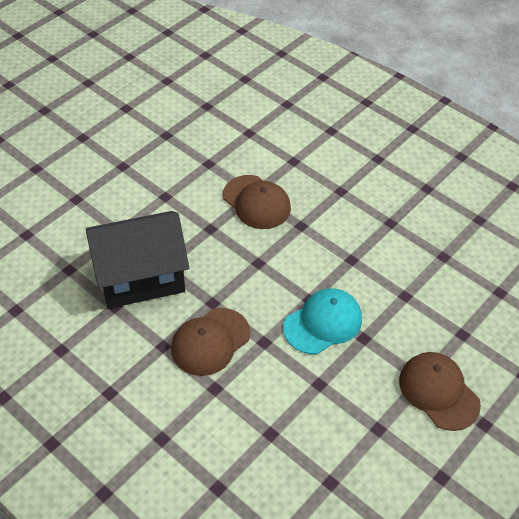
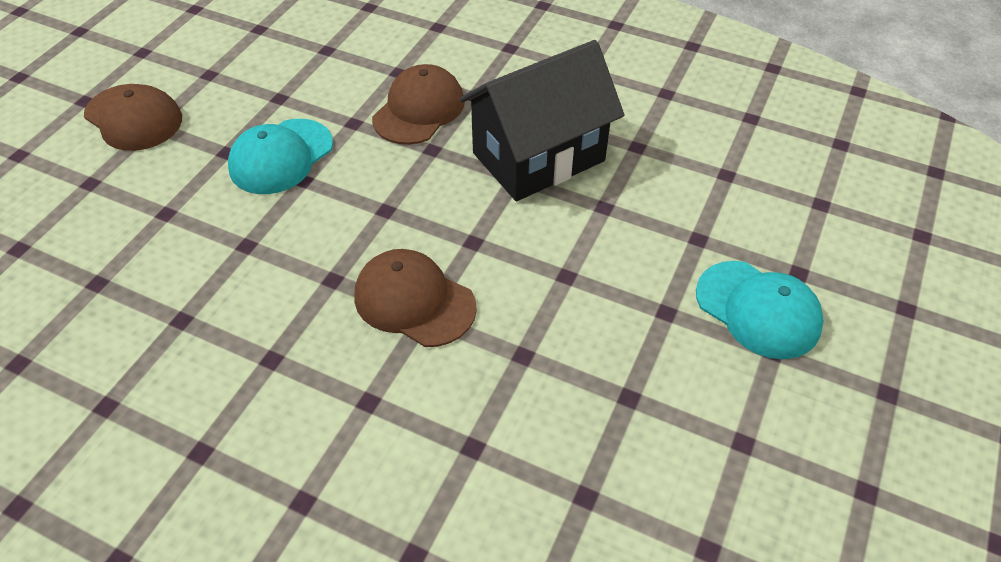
camera: 165 degrees right, 0 degrees up
(74, 156) = (758, 309): none -> turquoise cap

